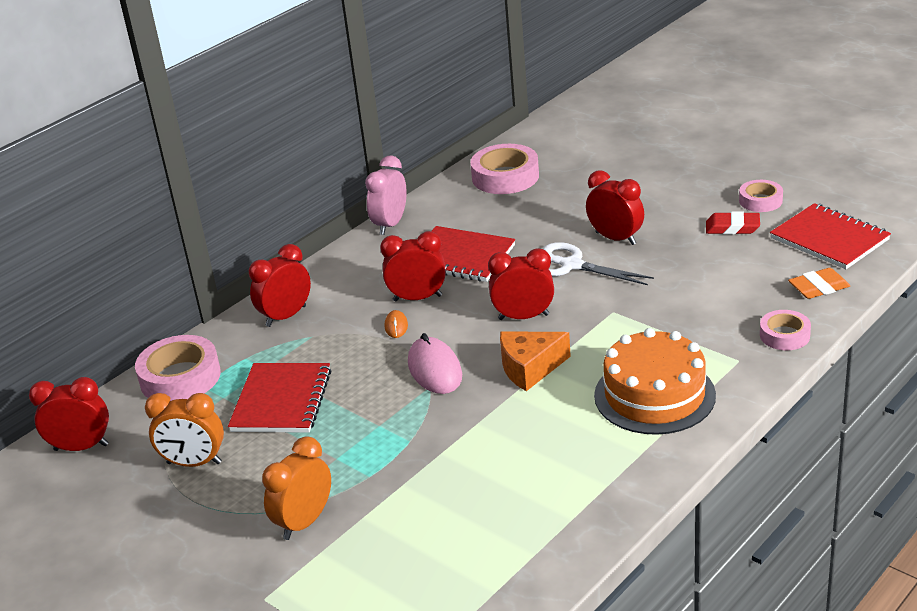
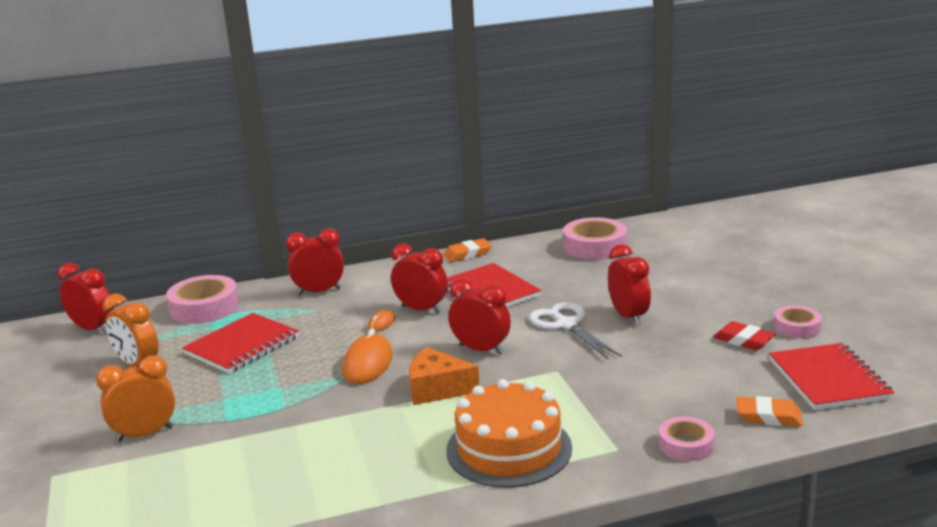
camera: 30 degrees right, 10 degrees down
(390, 224) = (467, 254): pink clock -> orange eraser
(435, 370) = (368, 364): pink mouse -> orange mouse

